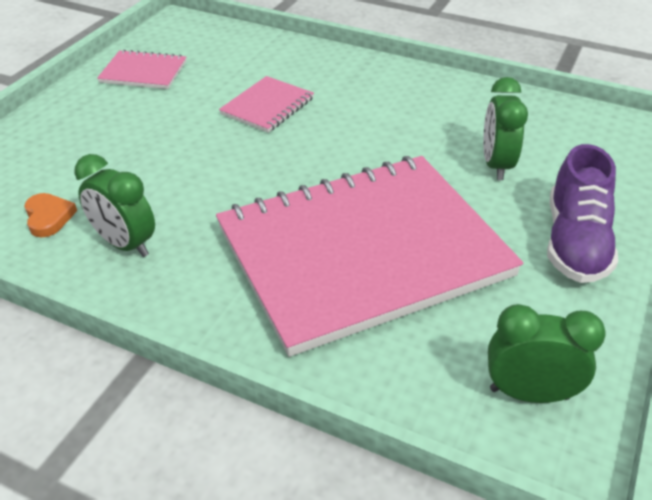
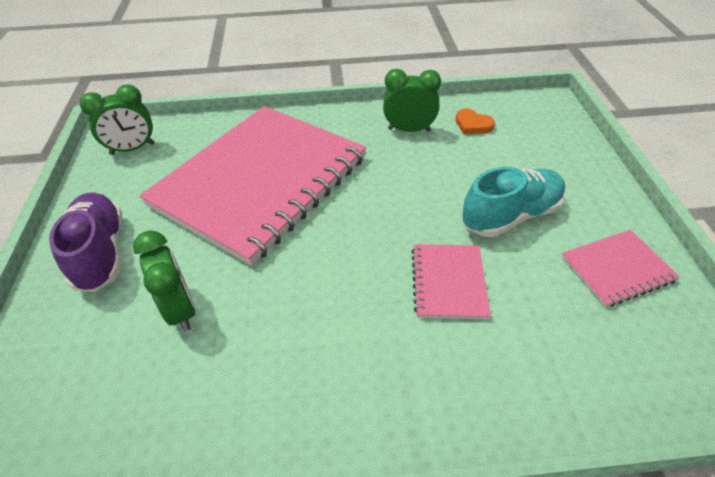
camera: 150 degrees right, 5 degrees up
(159, 124) = (510, 216): none -> turquoise shoe

